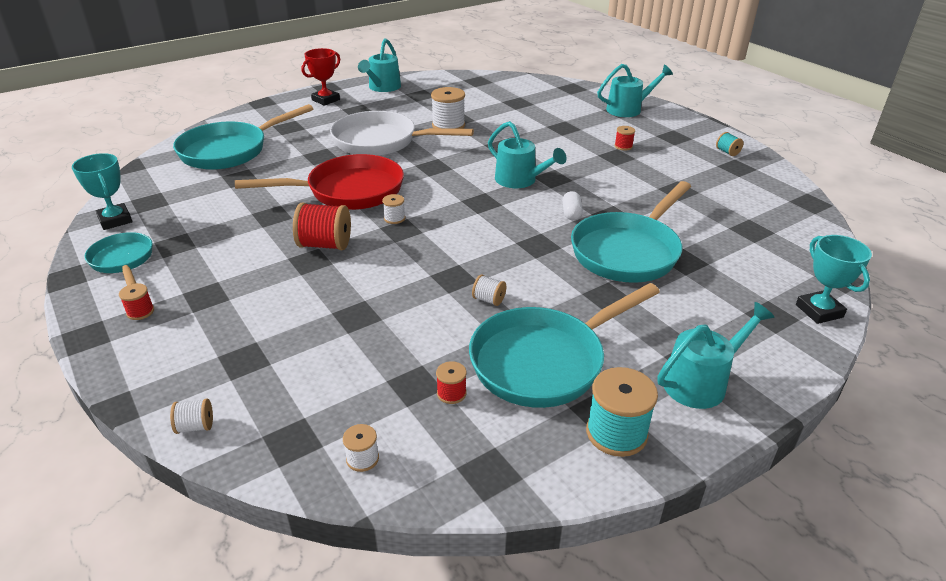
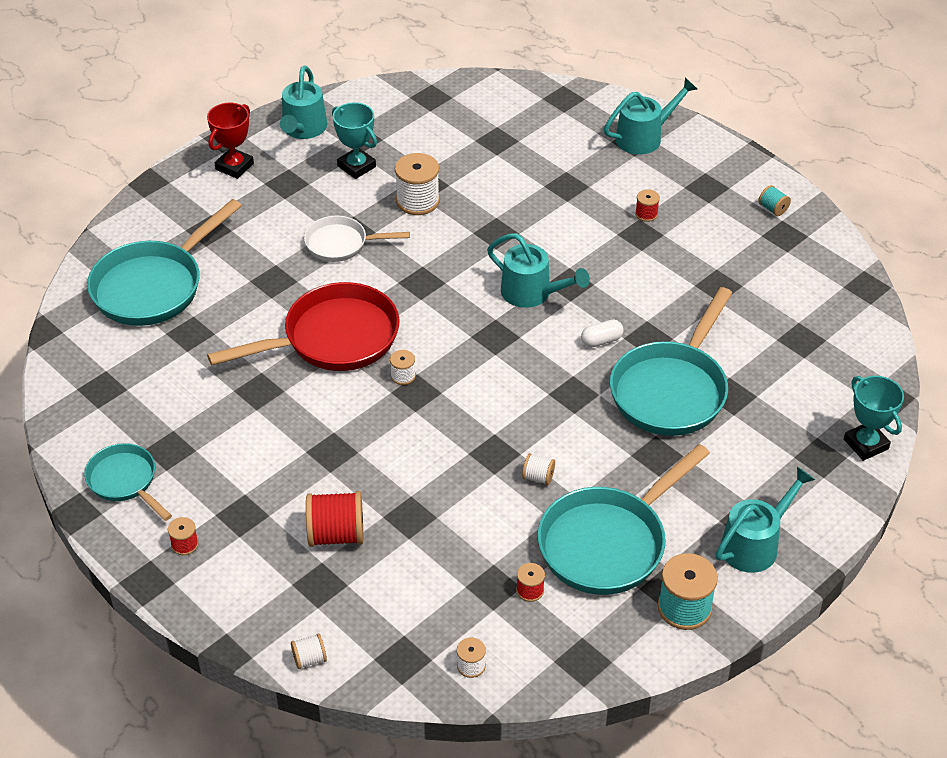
camera: 10 degrees left, 10 degrees up
(115, 220) = (78, 423): turquoise trophy -> turquoise trophy (356, 166)
(325, 245) = (339, 427): red spool -> red spool (336, 535)
(381, 142) = (341, 244): white pan -> white pan, size x0.57
(571, 213) = (601, 340): white capsule -> white capsule turned 75 degrees clockwise

